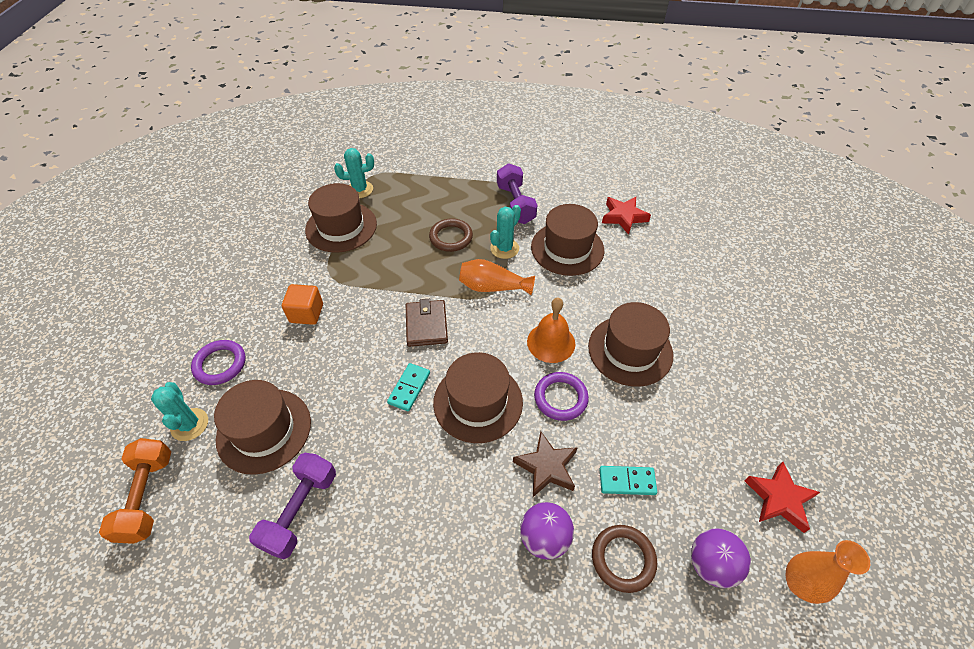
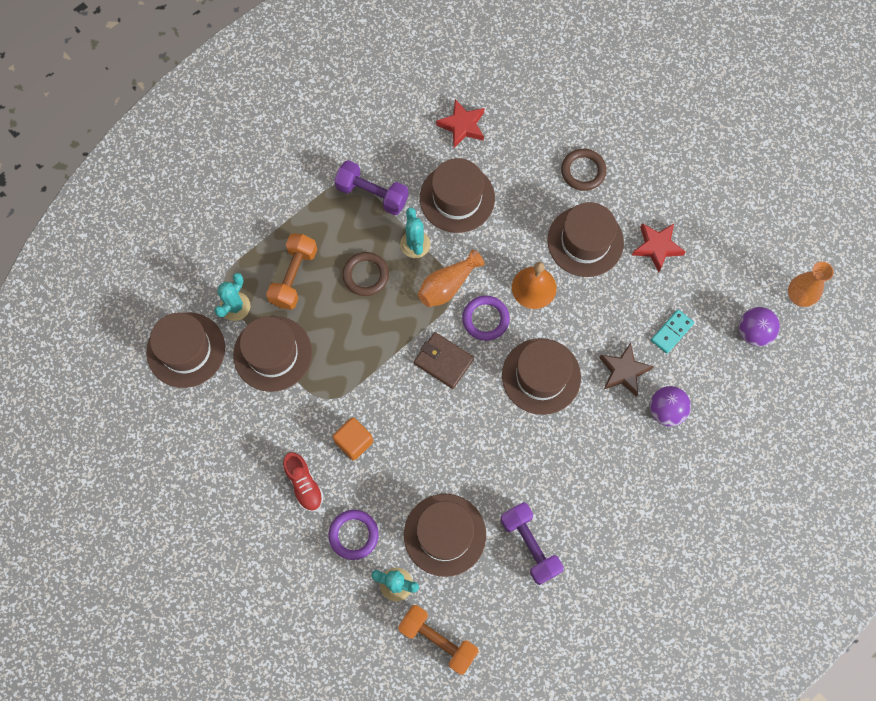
camera: 50 degrees left, 20 degrees up
(245, 306) = (304, 484): none -> red shoe
(305, 186) = (186, 350): none -> brown hat
(409, 388) = (491, 413): turquoise domino -> none
(411, 203) = (294, 277): none -> orange dumbbell
(560, 398) = (583, 320): purple ring -> purple ring (485, 319)
(623, 559) = (712, 377): brown ring -> brown ring (583, 171)
(779, 499) = (751, 257): red star -> red star (657, 247)

